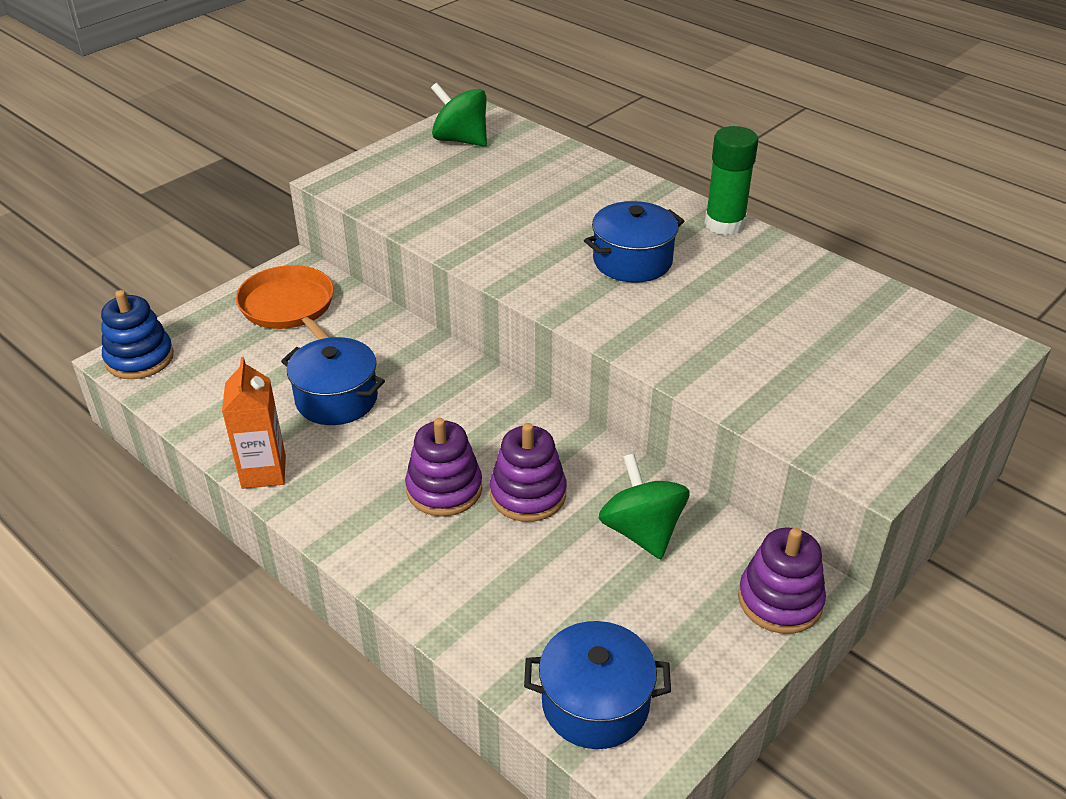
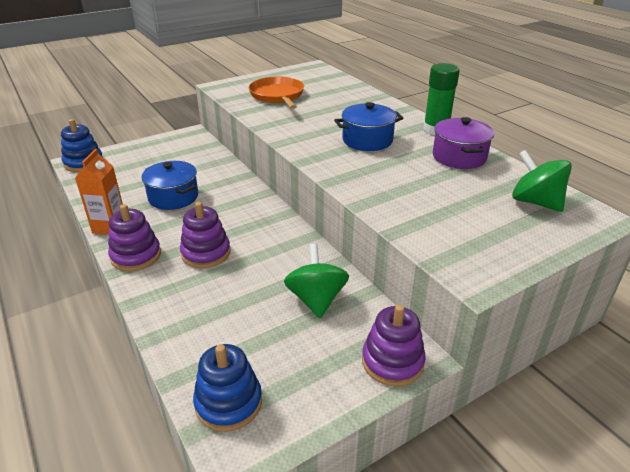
camera: 15 degrees right, 5 degrees down
(289, 307) = (176, 150): orange pan -> orange pan (277, 95)
(460, 140) = (300, 76): green spinning top -> green spinning top (535, 202)
(528, 494) = (255, 265): purple stacking toy -> purple stacking toy (136, 256)
(595, 703) = (228, 402): blue pot -> blue stacking toy
(777, 272) = (459, 157): none -> purple pot

